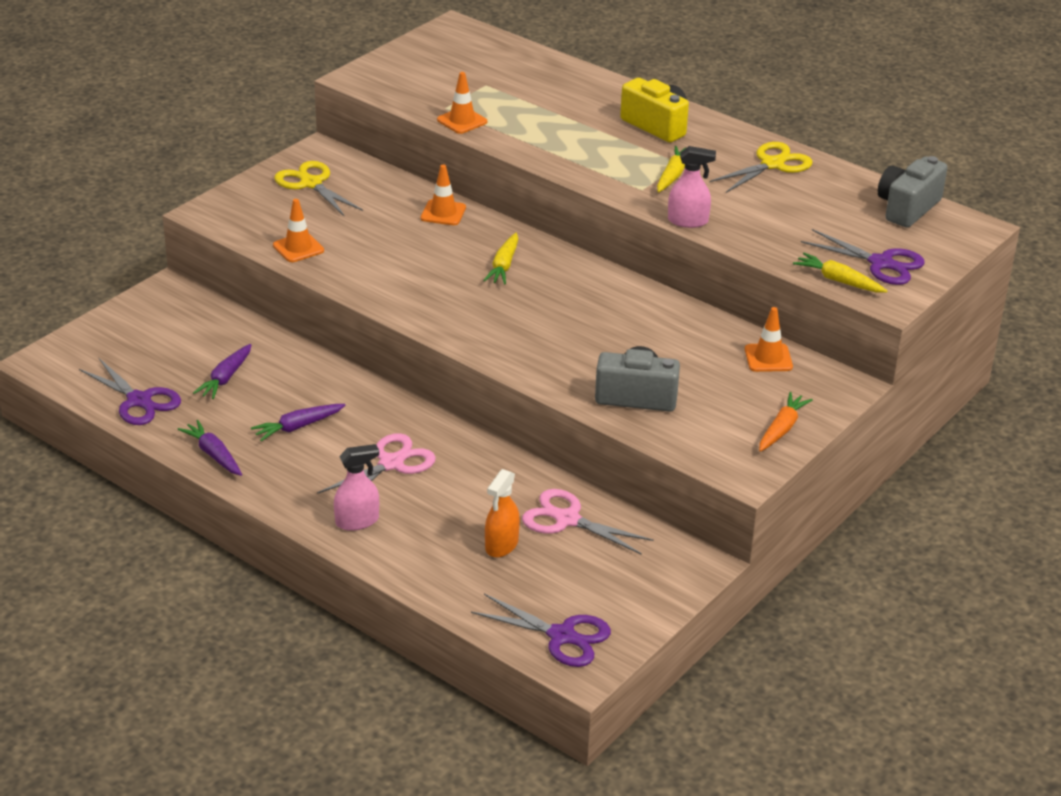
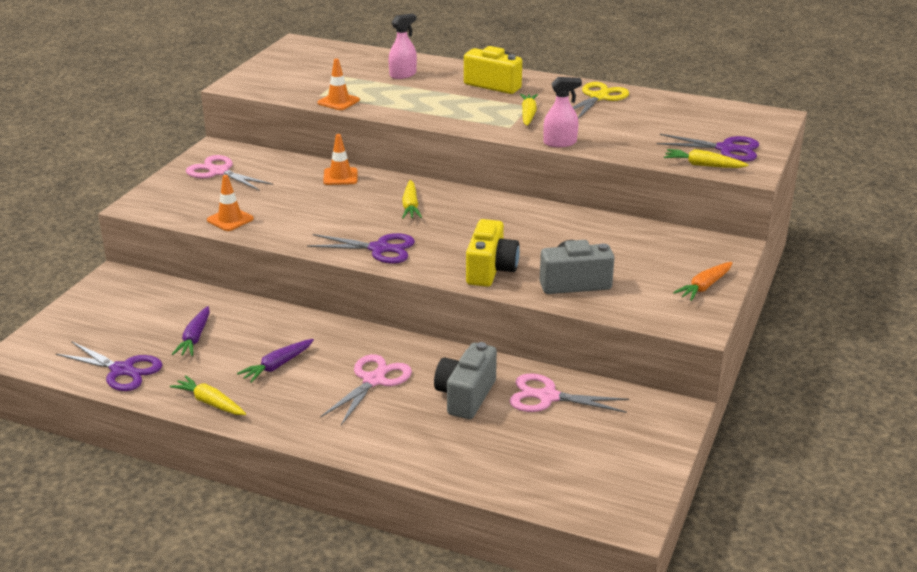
camera: 15 degrees left, 5 degrees down
(213, 455) = (210, 403): purple carrot -> yellow carrot
(311, 183) = (219, 172): yellow scissors -> pink scissors
(357, 521) = (366, 434): pink spray bottle -> pink spray bottle (403, 75)
(501, 545) = (503, 429): orange spray bottle -> none
(552, 363) = (490, 270): none -> yellow camera
(562, 636) = (597, 495): purple scissors -> purple scissors (379, 249)
(768, 358) = (660, 238): orange traffic cone -> none
(782, 429) = (704, 287): orange carrot -> orange carrot turned 150 degrees counterclockwise
(907, 208) = (718, 111): grey camera -> grey camera (465, 396)

